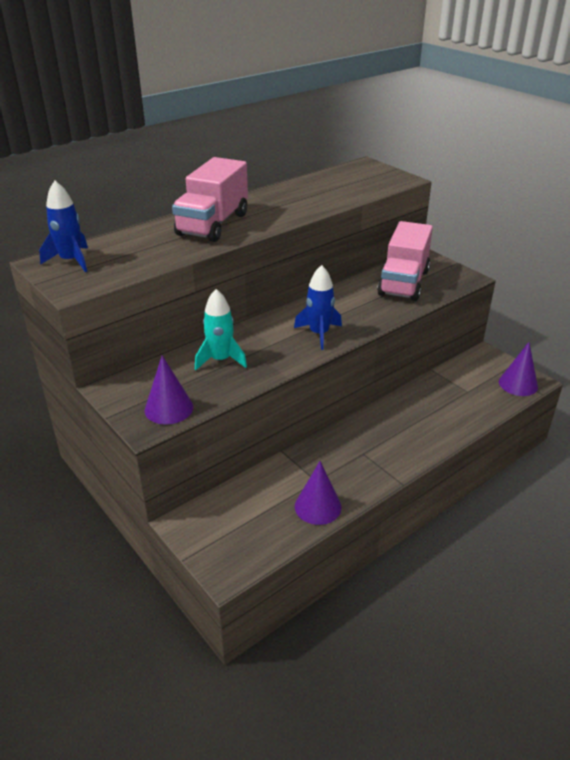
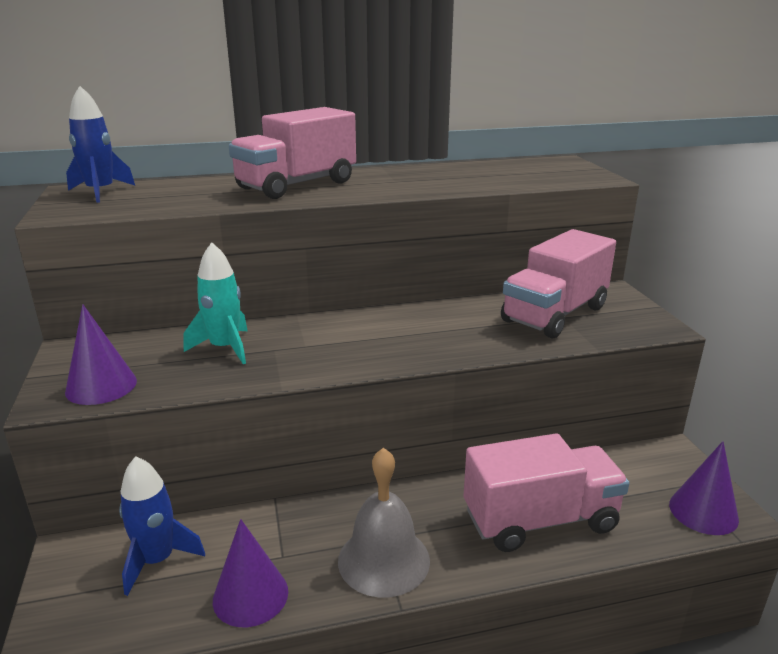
camera: 25 degrees right, 10 degrees down
(319, 334) = (377, 348): blue rocket -> blue rocket (157, 560)
(375, 463) = (383, 560): none -> grey bell
(441, 415) = (540, 520): none -> pink truck

